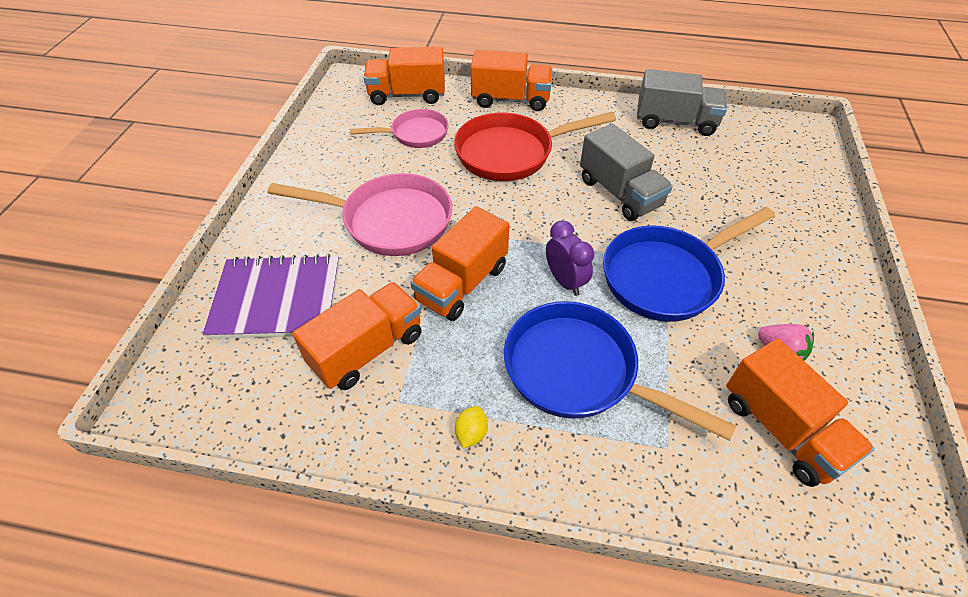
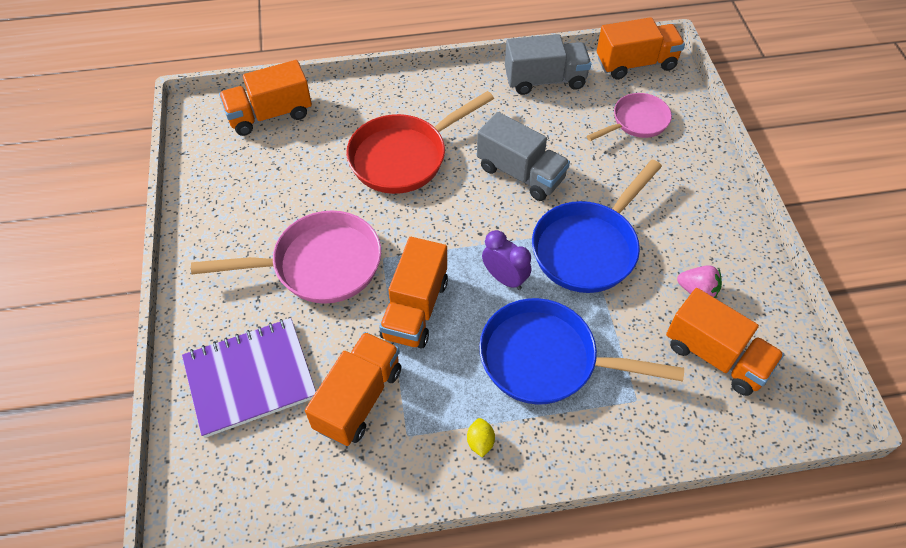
camera: 20 degrees left, 5 degrees up
(415, 134) = (300, 160): pink pan -> pink pan (636, 122)
(510, 100) = (379, 94): orange truck -> orange truck (636, 64)

